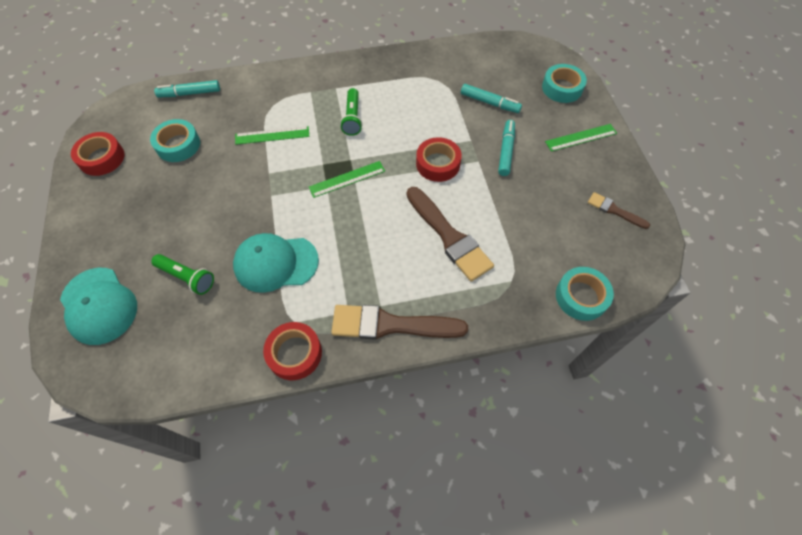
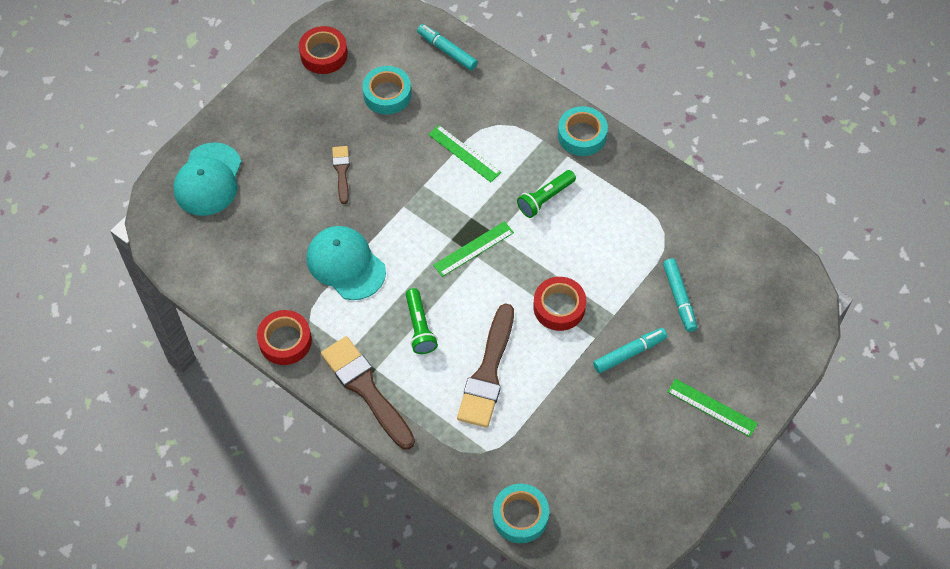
camera: 50 degrees right, 0 degrees up
(187, 277) = (279, 215): green flashlight -> green flashlight (419, 327)
(347, 179) = (473, 249): green ruler -> green ruler turned 60 degrees counterclockwise
(562, 88) = (766, 349): turquoise tape -> turquoise tape (582, 135)
(614, 210) = (644, 490): brown brush -> brown brush (341, 171)

